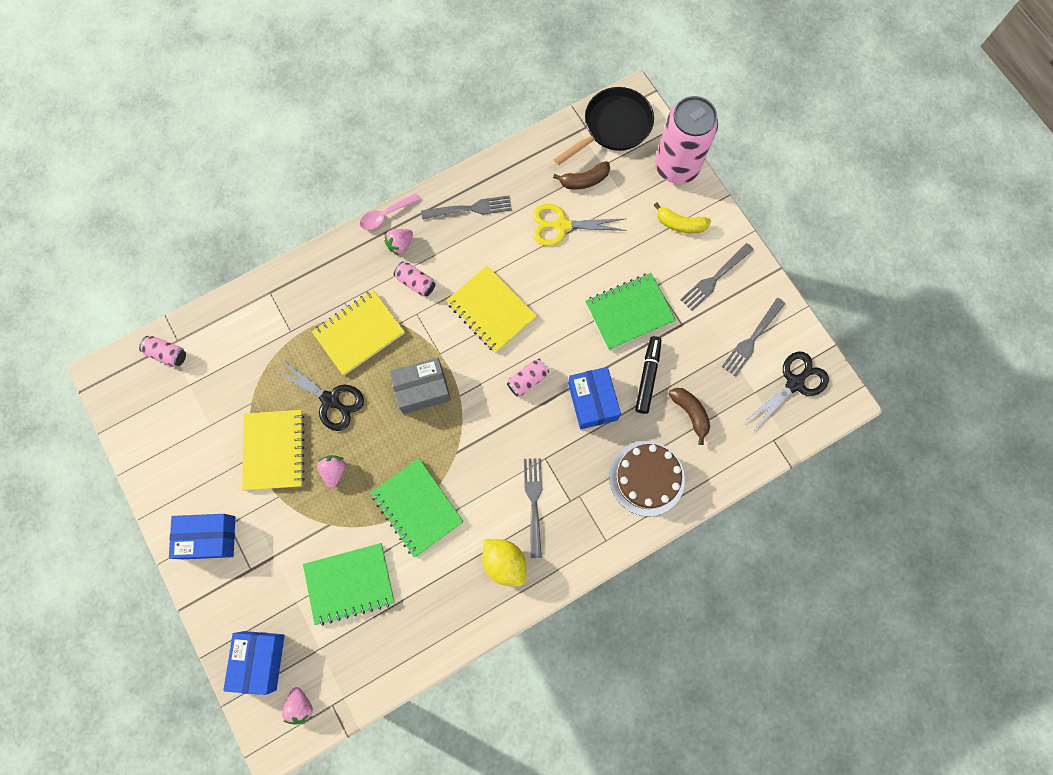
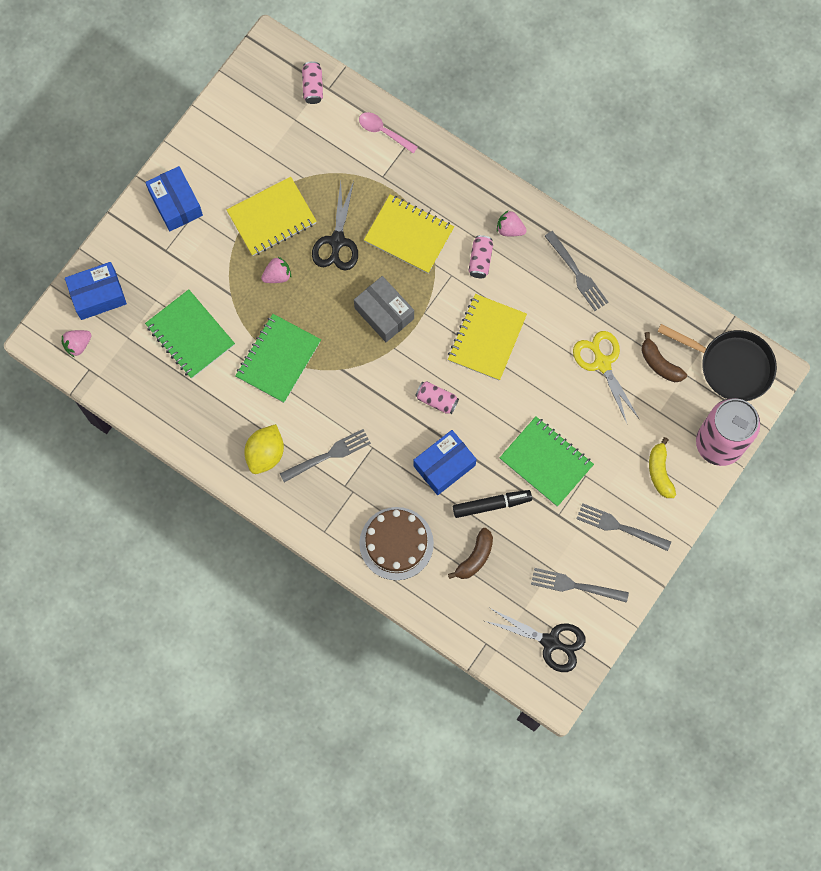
camera: 65 degrees right, 0 degrees up
(386, 215) = (532, 202): pink spoon -> pink spoon (383, 132)

